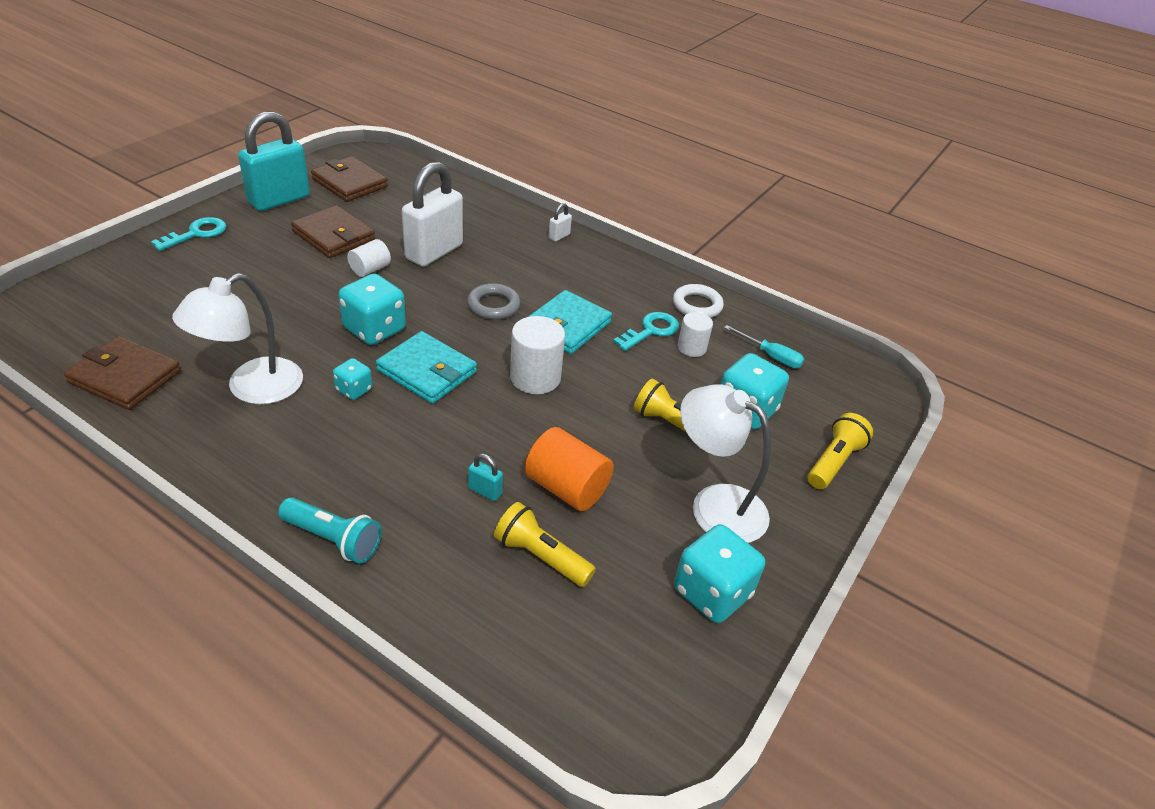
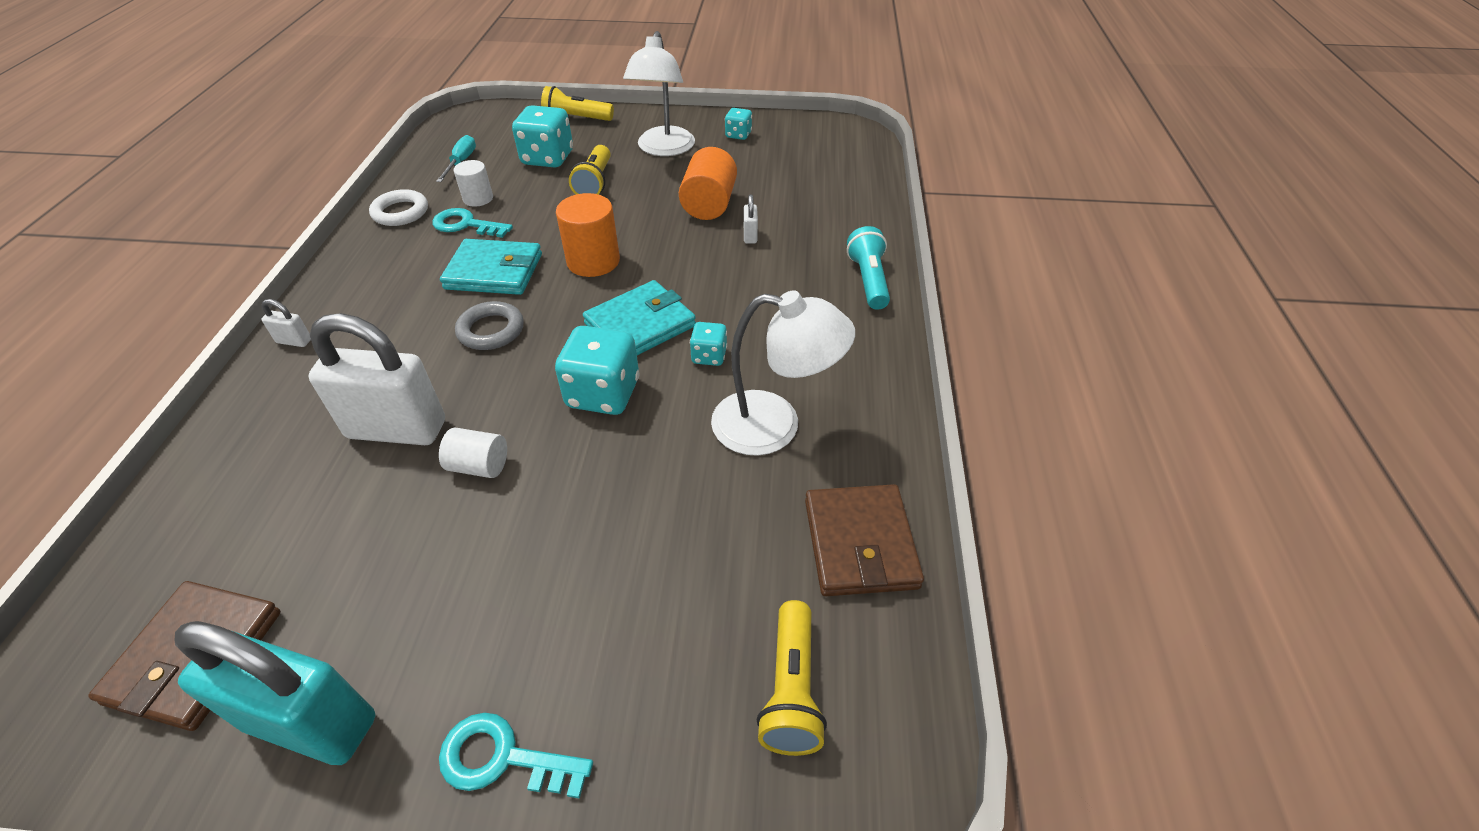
camera: 115 degrees left, 5 degrees up
(334, 236) = (408, 558): brown wallet -> none
(427, 371) = (640, 325): turquoise wallet -> turquoise wallet turned 45 degrees clockwise
(485, 491) = (750, 236): turquoise padlock -> white padlock
(535, 378) = (593, 261): white cylinder -> orange cylinder
(541, 556) = (780, 195): yellow flashlight -> yellow flashlight (791, 689)
(712, 592) = (738, 135): turquoise dice -> turquoise dice, size x0.54

